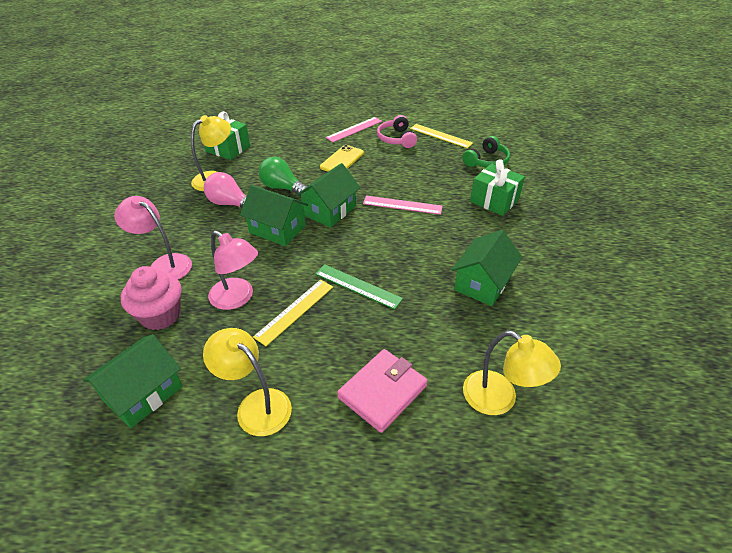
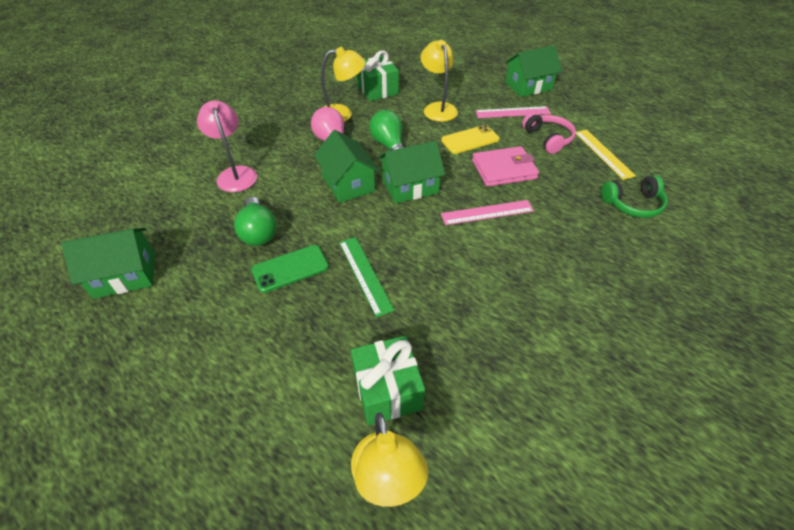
camera: 35 degrees right, 5 degrees up
(160, 315) = (194, 216): pink cupcake -> none
(237, 298) = (258, 232): pink lamp -> green light bulb
(256, 405) = (184, 336): yellow lamp -> yellow lamp (437, 108)
(295, 311) = (290, 269): yellow ruler -> green phone
(382, 392) = (288, 392): pink wallet -> pink wallet (504, 169)
(396, 139) = (548, 138): pink headphones -> pink headphones turned 135 degrees clockwise
(402, 205) = (487, 212): pink ruler -> pink ruler turned 60 degrees counterclockwise
(482, 283) = (492, 341): green house -> green house (528, 86)
(494, 200) = (597, 254): green gift -> green gift (387, 390)

